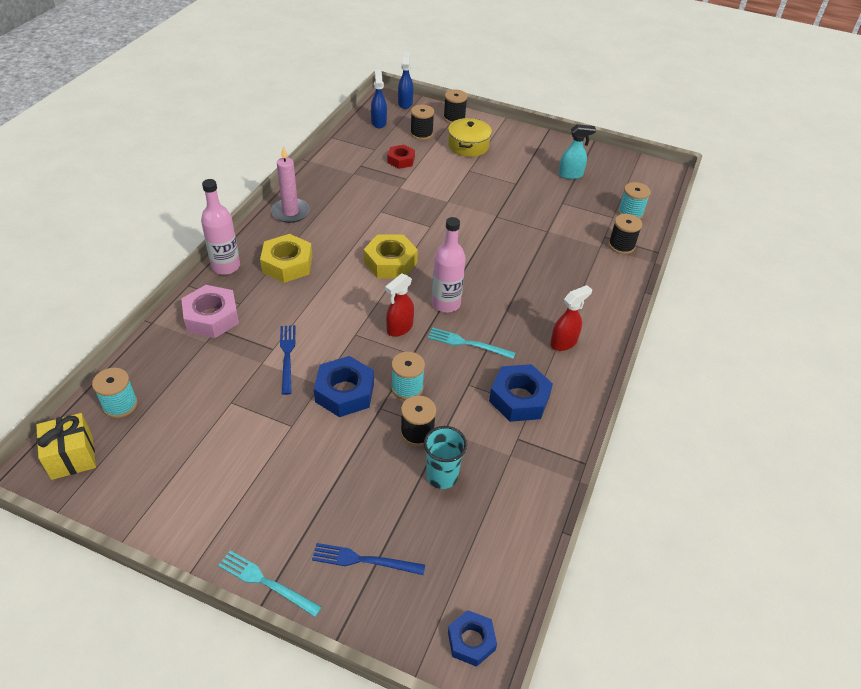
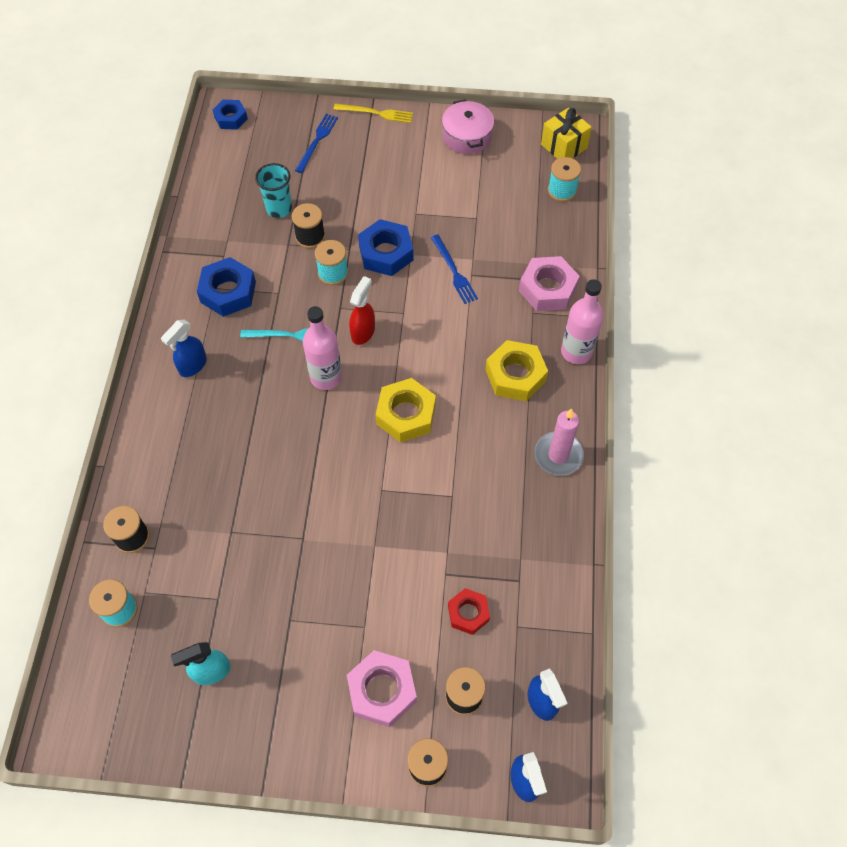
camera: 165 degrees right, 15 degrees up
(173, 507) = (467, 136): none -> pink pot
(266, 582) = (376, 113): turquoise fork -> yellow fork
(364, 560) = (317, 141): blue fork -> blue fork turned 60 degrees counterclockwise
(468, 146) = (382, 691): yellow pot -> pink nut
(564, 343) = (192, 366): red spray bottle -> blue spray bottle

